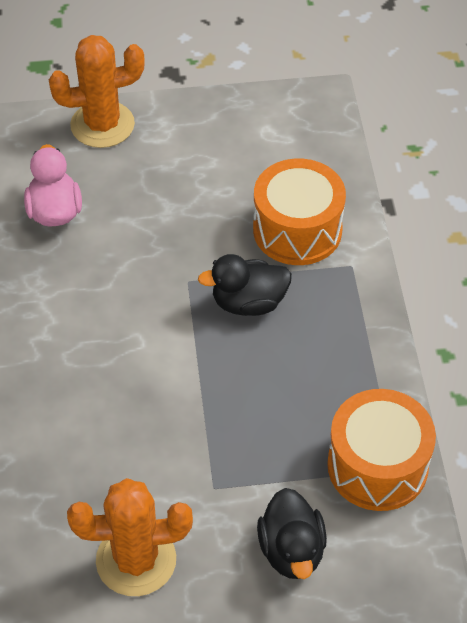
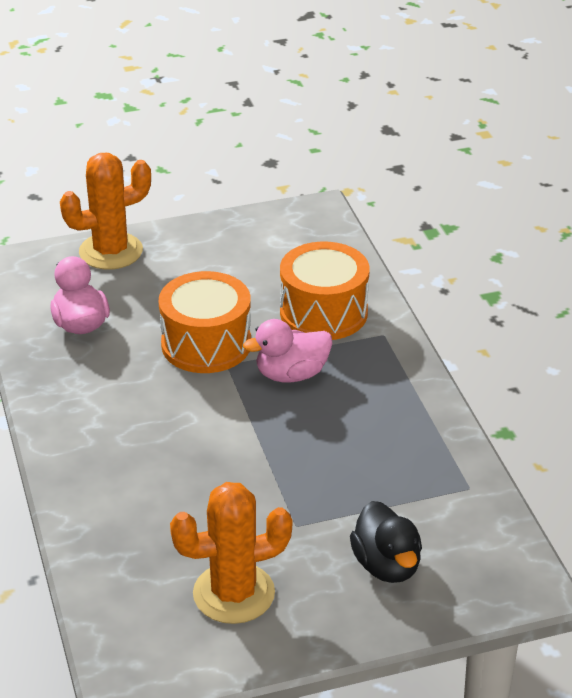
camera: 10 degrees left, 15 degrees down
(248, 303) = (291, 374): black duck -> pink duck
(377, 466) = (451, 487): orange drum -> orange drum (206, 344)

